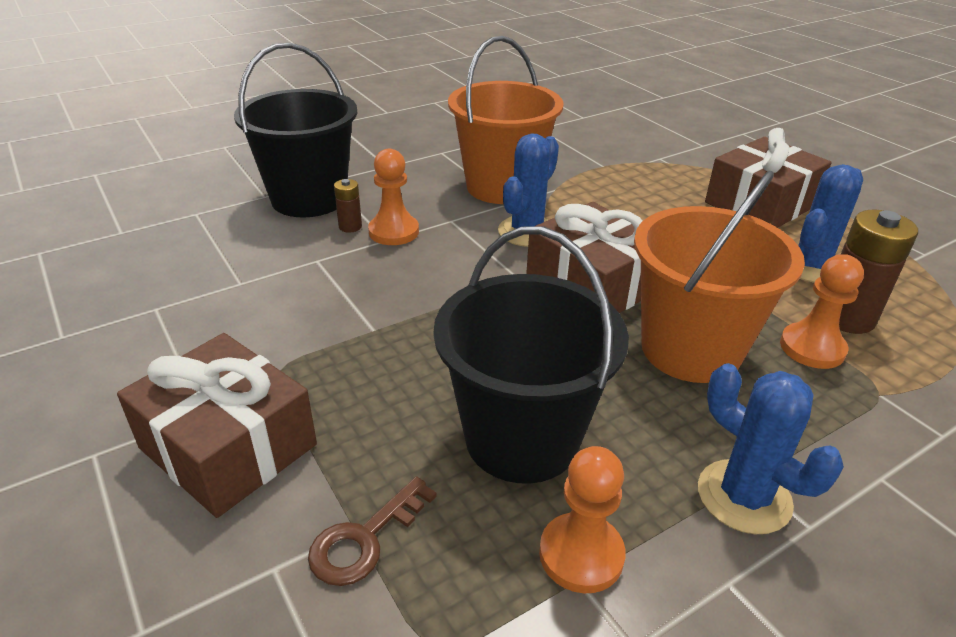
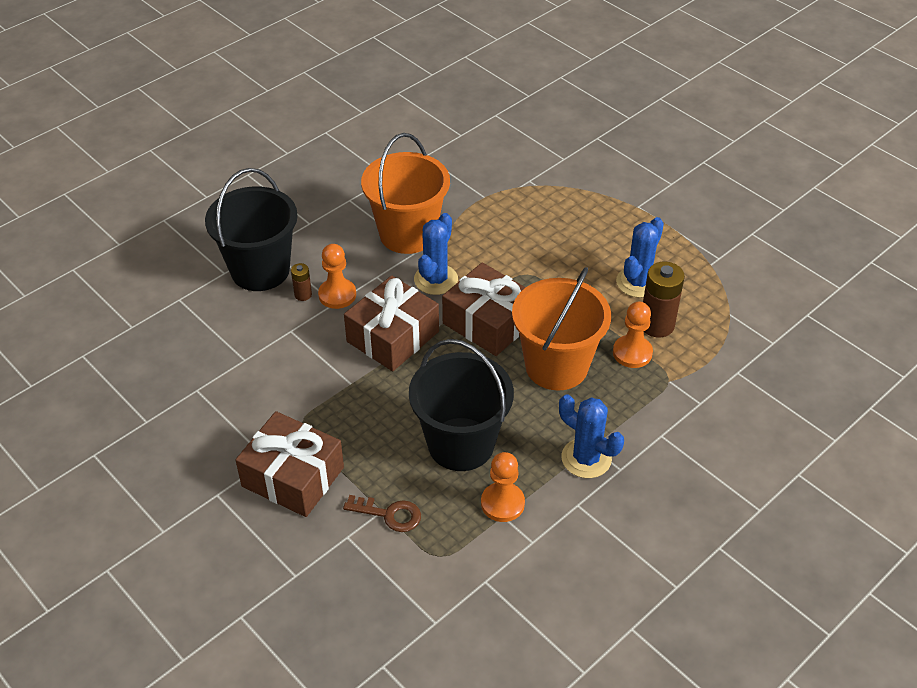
camera: 10 degrees left, 10 degrees up
(365, 539) = (389, 514): brown key -> brown key turned 105 degrees counterclockwise
(760, 204) = (607, 224): brown gift -> brown gift (393, 336)

